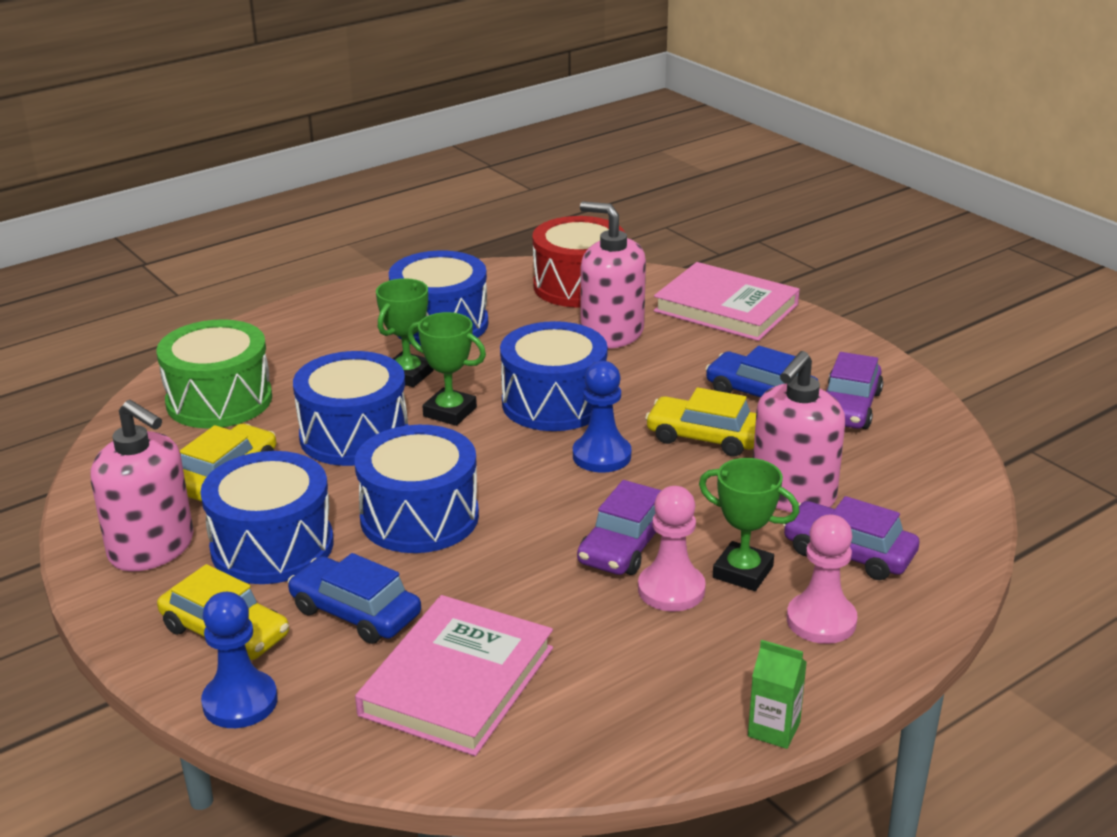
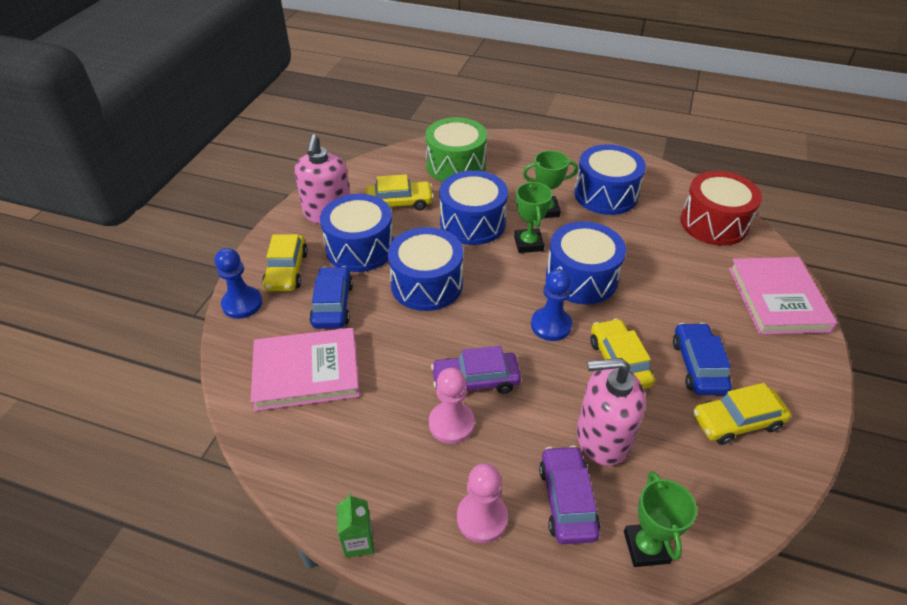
camera: 55 degrees right, 15 degrees up
(611, 334) = (680, 264): pink soap dispenser -> none
(743, 572) = (497, 451): green trophy -> green trophy (646, 547)
(848, 407) = (736, 421): purple car -> yellow car

